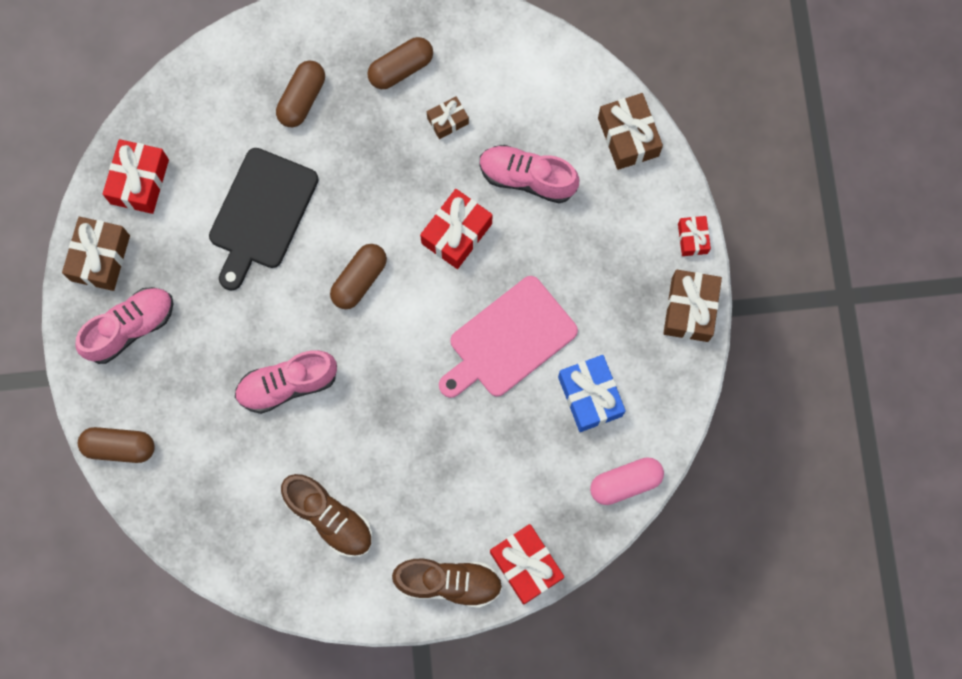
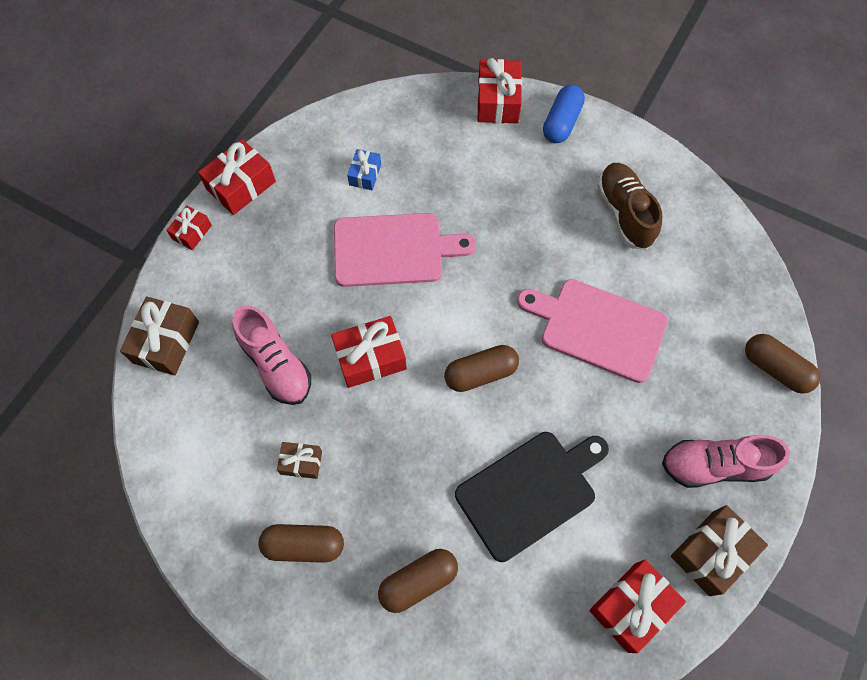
camera: 145 degrees left, 10 degrees down
(287, 384) = (598, 328): pink shoe -> pink cutting board
(448, 582) = (561, 122): brown shoe -> blue capsule
(590, 396) = (365, 175): blue gift -> blue gift, size x0.58
(625, 482) = (387, 108): pink capsule -> none
(690, 309) = (241, 186): brown gift -> red gift

